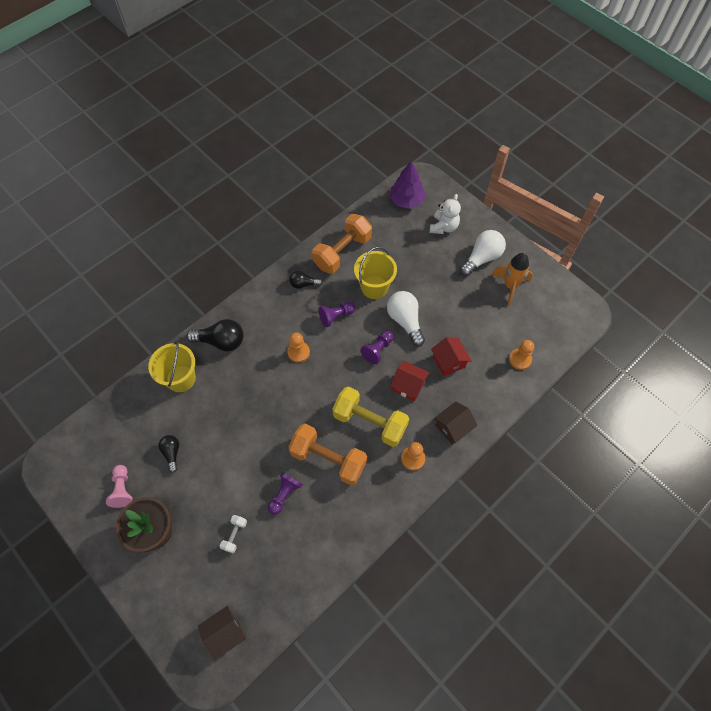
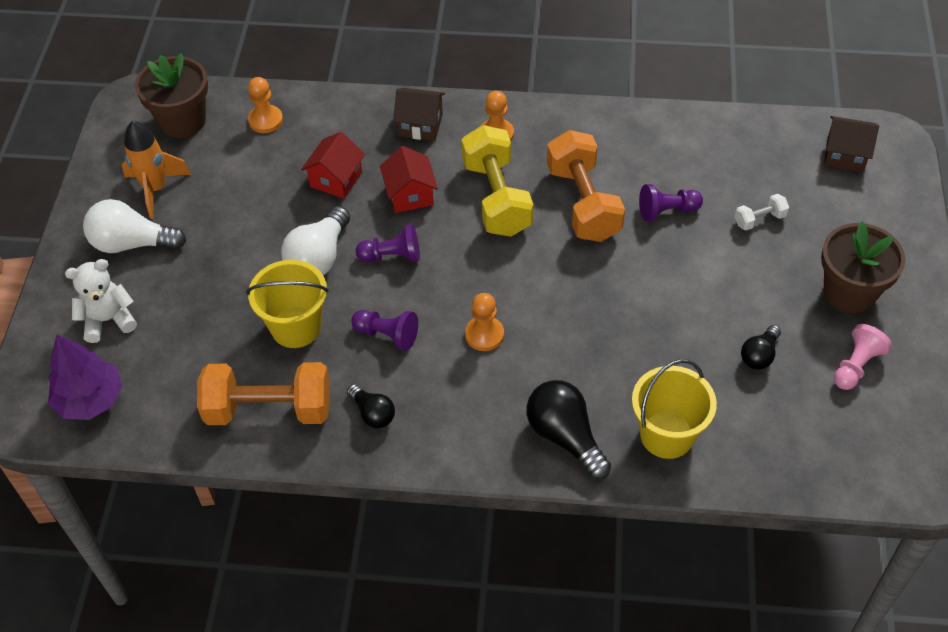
camera: 130 degrees left, 10 degrees down
(551, 324) = (182, 121): none -> brown flower pot

